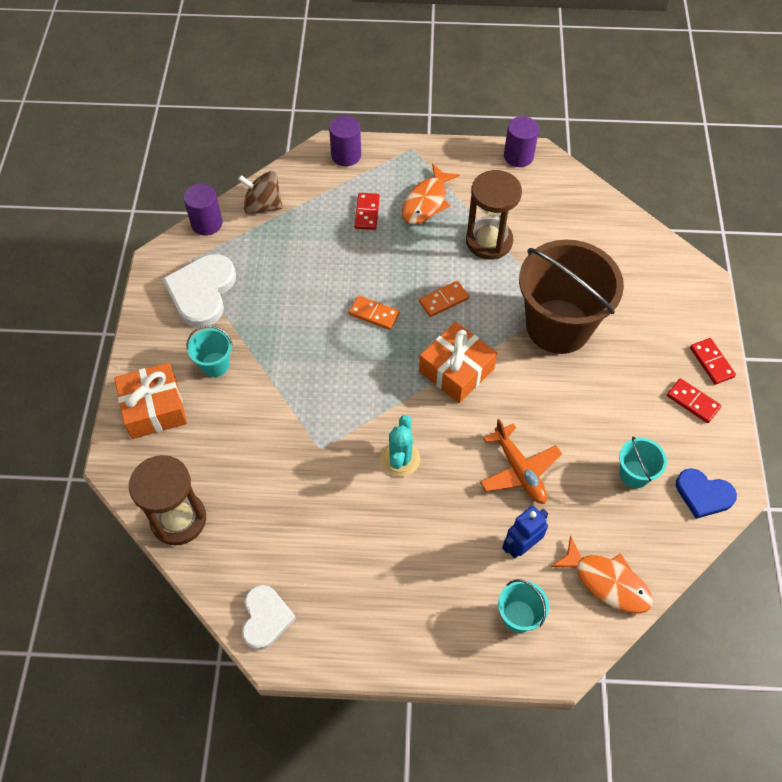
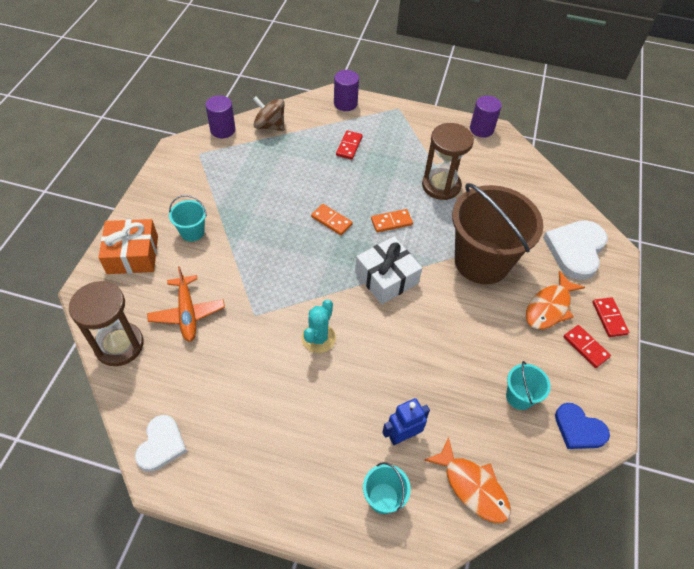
camera: 10 degrees right, 5 degrees down
(202, 292) = (201, 177): white heart -> white heart (576, 250)
(426, 202) = (398, 147): orange fish -> orange fish (549, 307)
(456, 370) = (386, 278): orange gift -> white gift
(519, 470) = (418, 370): orange plane -> orange plane (187, 313)

